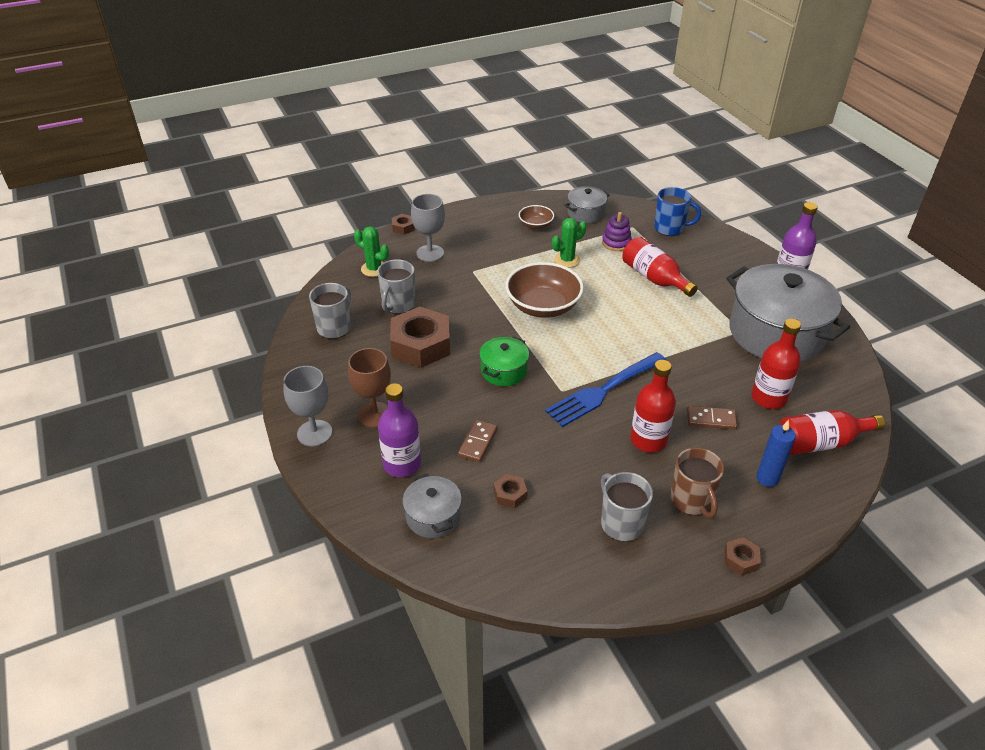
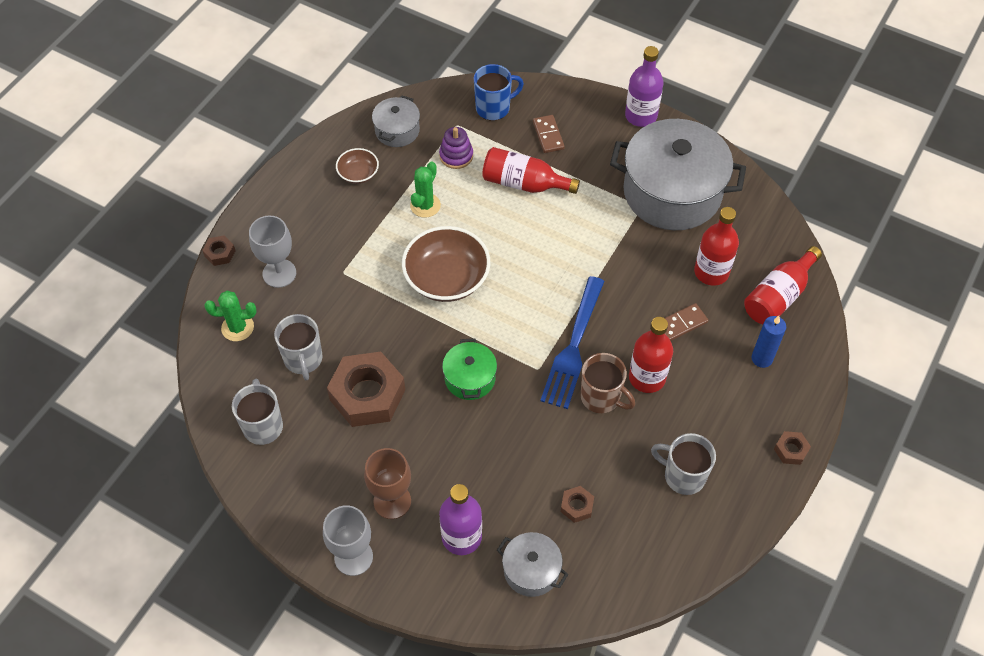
camera: 35 degrees left, 15 degrees up
(478, 442) = (509, 471): brown domino -> brown domino (548, 135)
(691, 501) = (721, 418): brown mug -> brown mug (601, 397)

